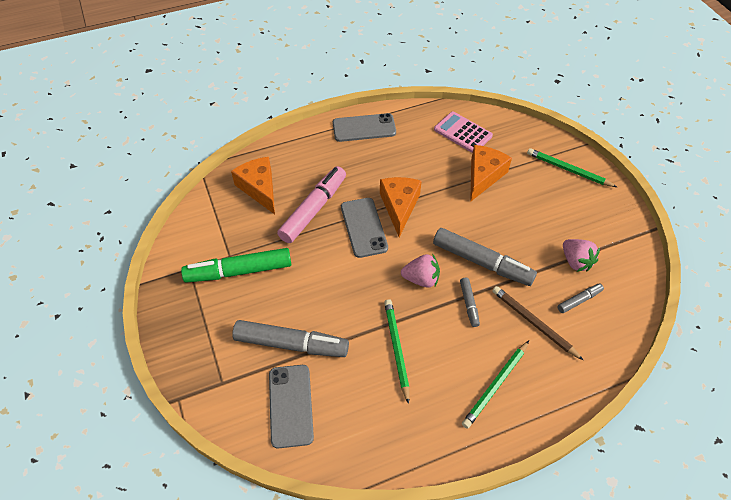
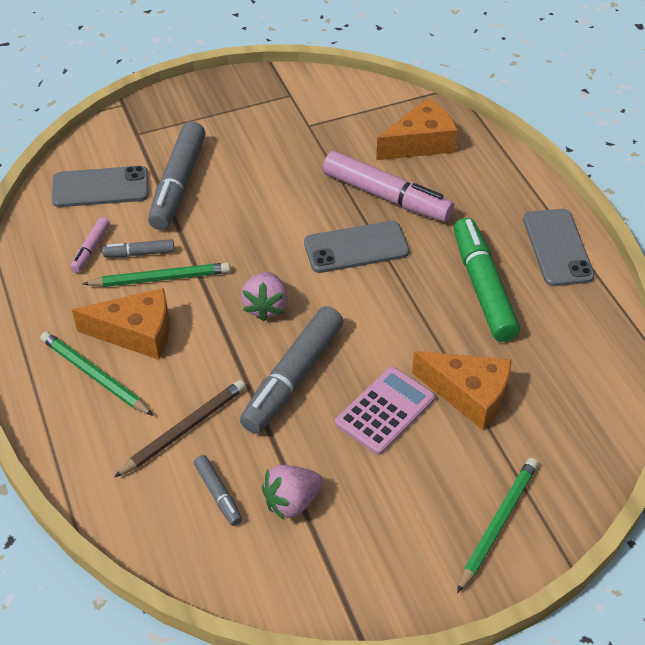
camera: 90 degrees right, 5 degrees down
(239, 271) = (285, 135): green marker -> green marker (483, 287)
(365, 404) = (90, 249): none -> pink marker
(399, 207) = (396, 287): orange cheese -> orange cheese (136, 333)
(463, 133) = (568, 374): pink calculator -> pink calculator (385, 411)
(469, 304) = (221, 357): grey marker -> grey marker (139, 253)

